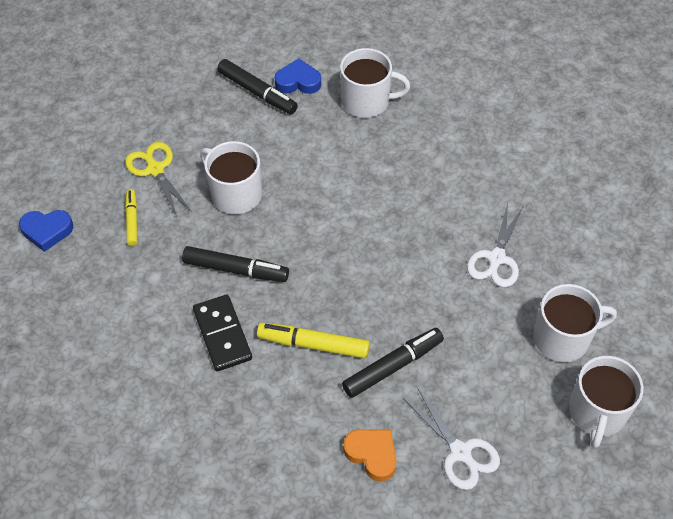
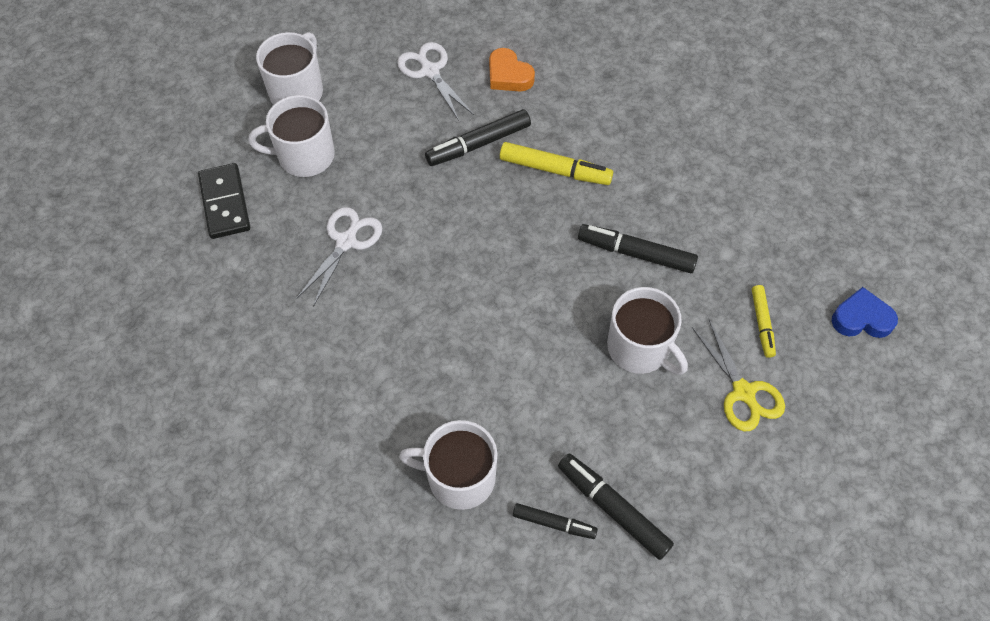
camera: 175 degrees left, 5 degrees up
(222, 334) = (648, 187): black domino -> black domino (225, 203)
(298, 81) = (554, 523): blue heart -> black marker

